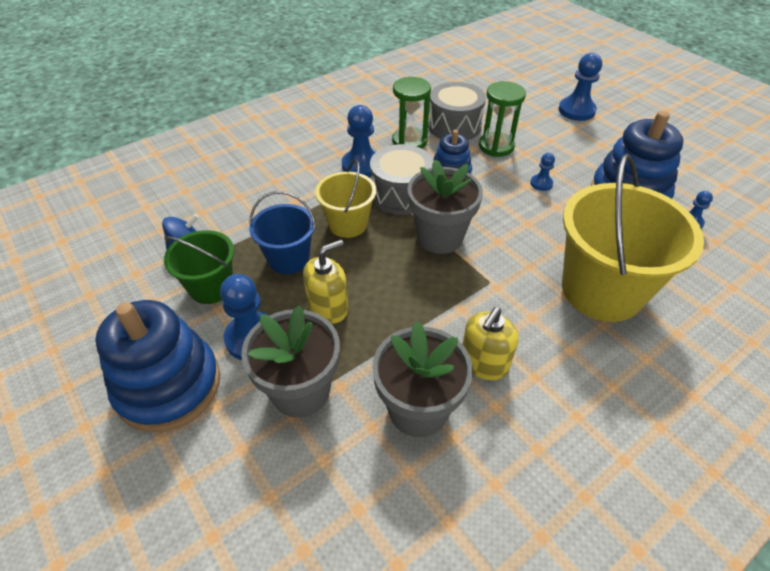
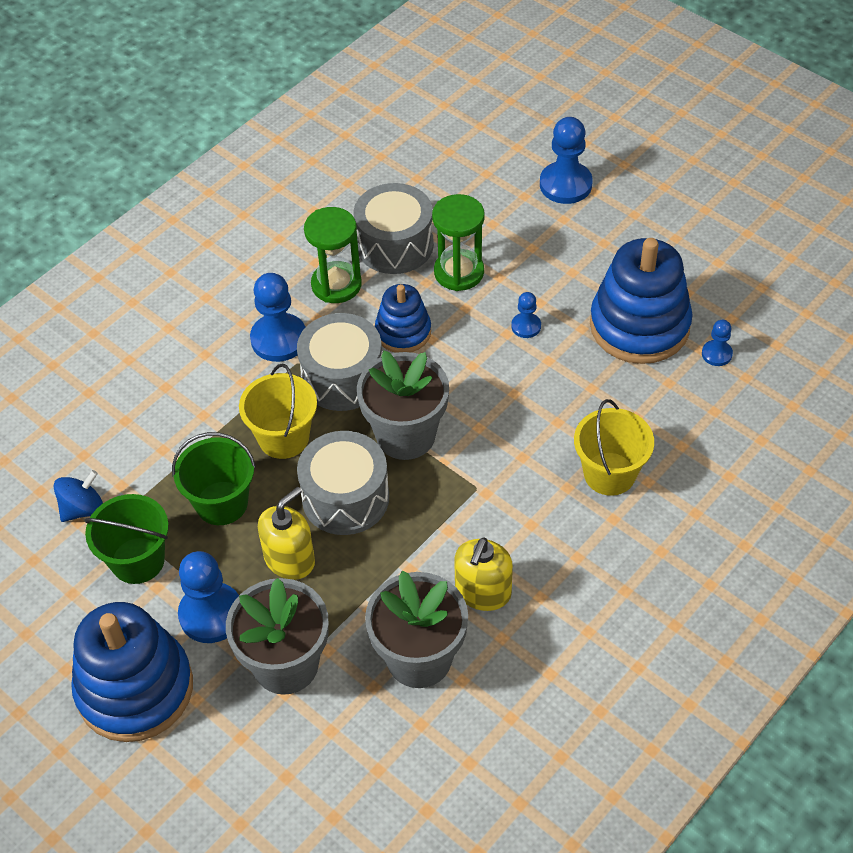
camera: 10 degrees left, 5 degrees up
(288, 259) = (221, 503): blue bucket -> green bucket
(384, 271) = (345, 497): none -> grey drum
(601, 290) = (609, 474): yellow bucket -> yellow bucket, size x0.55

